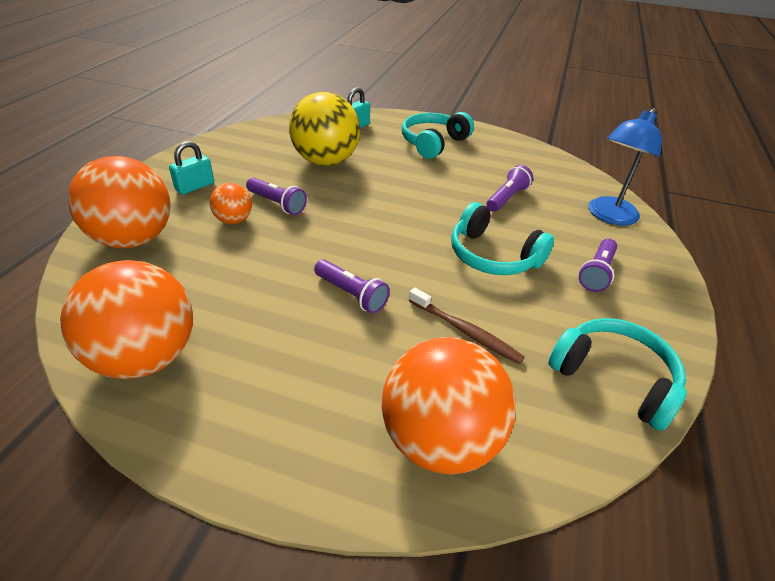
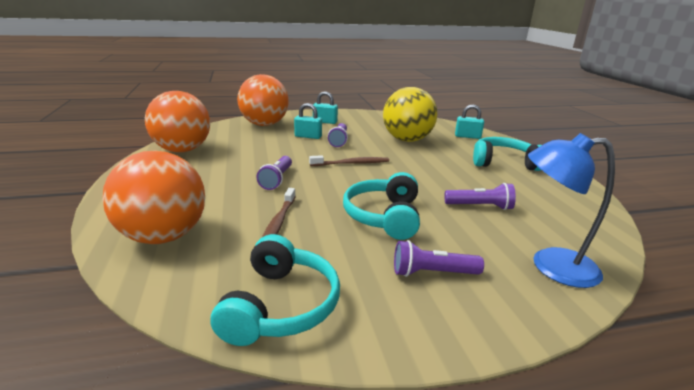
camera: 60 degrees right, 15 degrees down
(234, 220) = (308, 136): orange ball -> turquoise padlock
(355, 223) = (351, 163): none -> brown toothbrush

